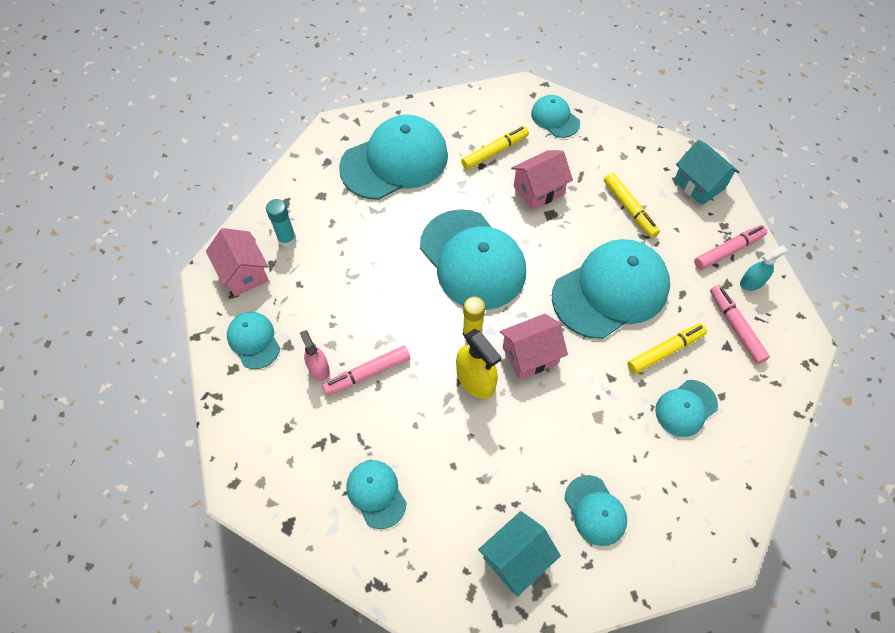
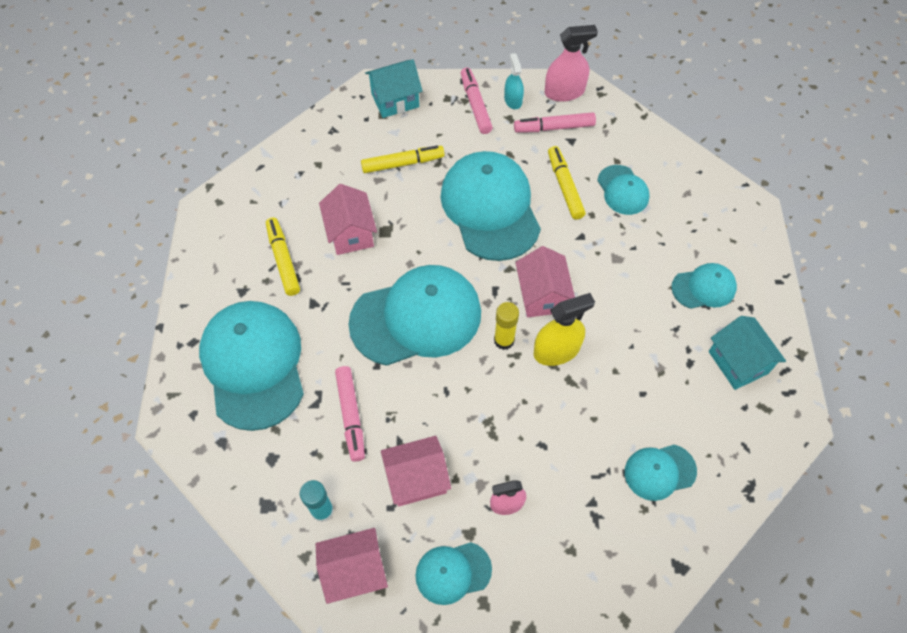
camera: 75 degrees left, 0 degrees up
(326, 296) = (416, 479): none -> pink house
(368, 373) = (525, 452): pink marker -> pink marker (351, 415)
(555, 118) = (261, 191): turquoise cap -> none
(789, 327) = (564, 92): none -> pink spray bottle

